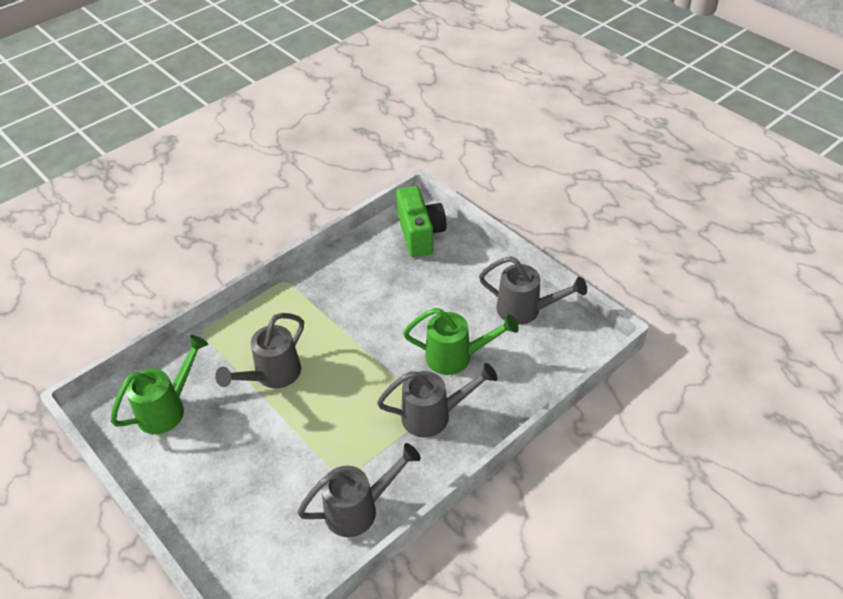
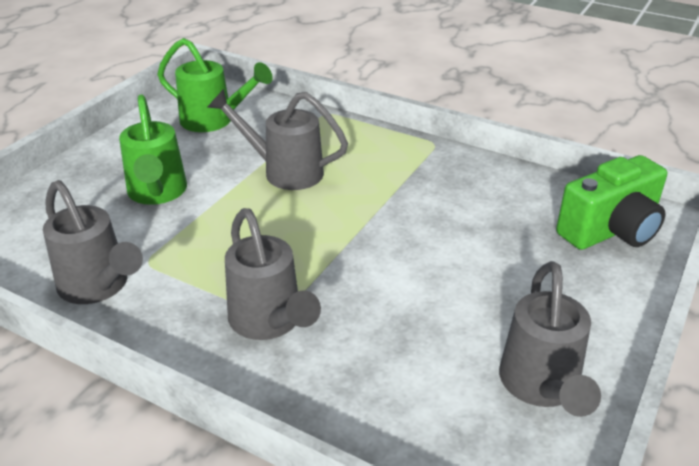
camera: 70 degrees right, 10 degrees down
(456, 357) = (390, 322): green watering can -> green watering can (157, 194)

